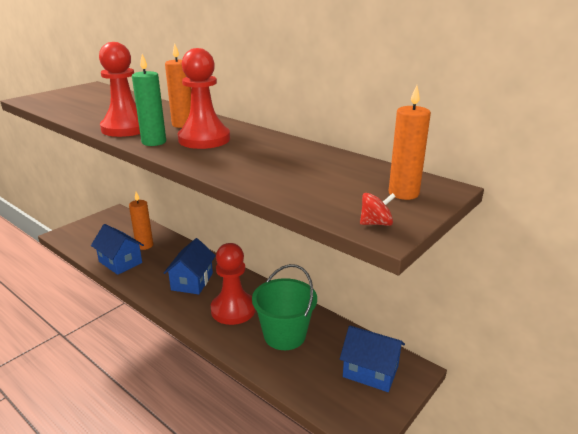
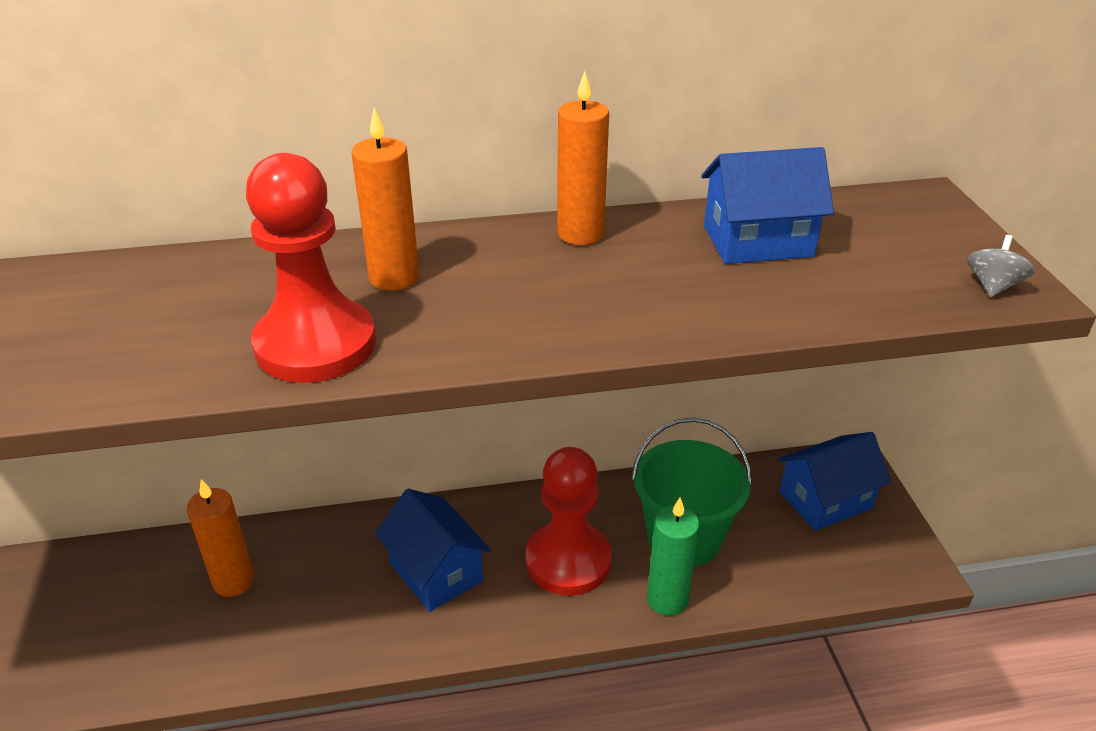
camera: 50 degrees left, 10 degrees up
(120, 262) = (247, 644): blue house -> blue house (757, 241)
(154, 142) = (450, 341): green candle -> green candle (667, 599)
(204, 139) = (511, 286): red pawn -> none
(376, 223) = (993, 286): red spinning top -> grey spinning top
(403, 193) = (919, 228): orange candle -> orange candle (580, 234)

